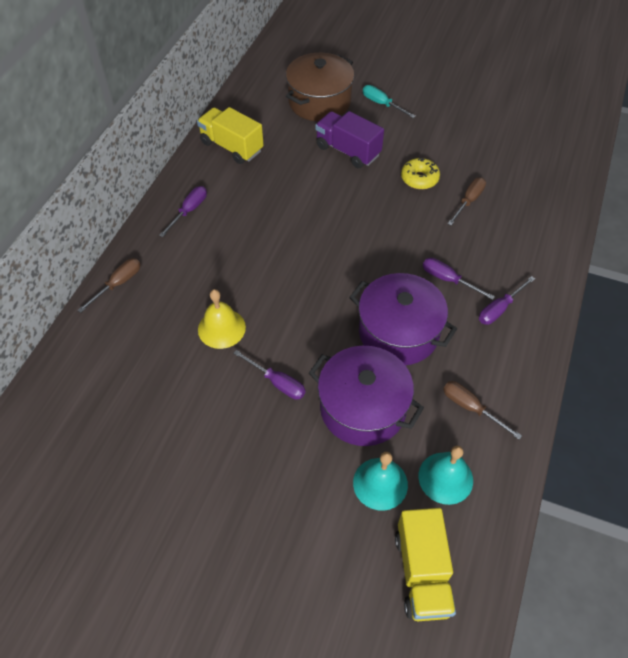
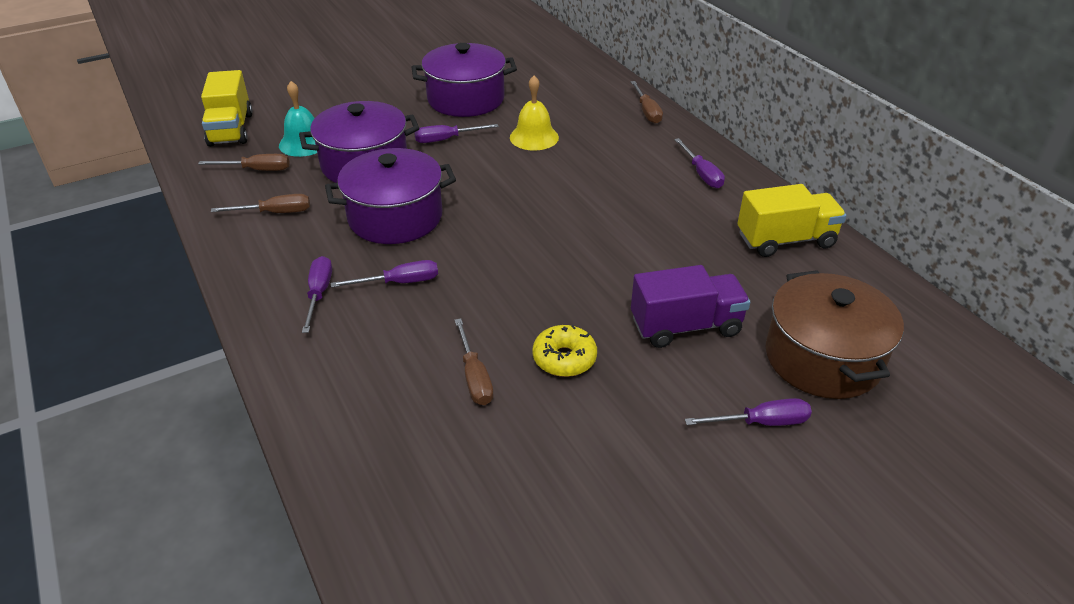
camera: 130 degrees right, 15 degrees down
(199, 422) = (466, 99): none -> purple pot
(382, 104) = (761, 422): turquoise screwdriver -> purple screwdriver
(422, 572) = (231, 129): yellow truck -> yellow truck turned 135 degrees counterclockwise
(445, 478) = (257, 170): turquoise bell -> brown screwdriver

